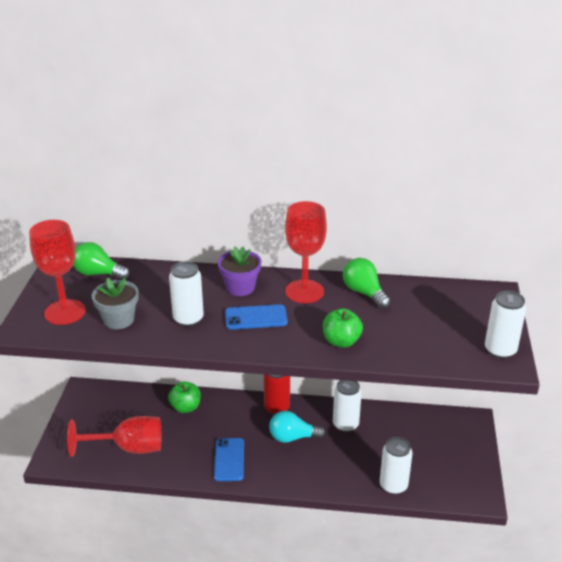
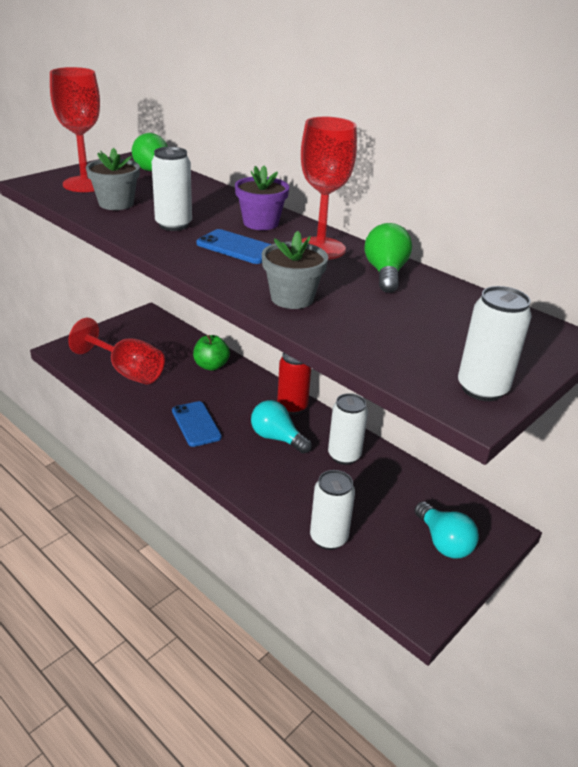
camera: 35 degrees right, 0 degrees up
(229, 459) = (196, 424): blue phone -> blue phone turned 60 degrees counterclockwise
(341, 341) = (292, 298): green apple -> grey flower pot
(453, 447) = (443, 542): none -> turquoise light bulb

